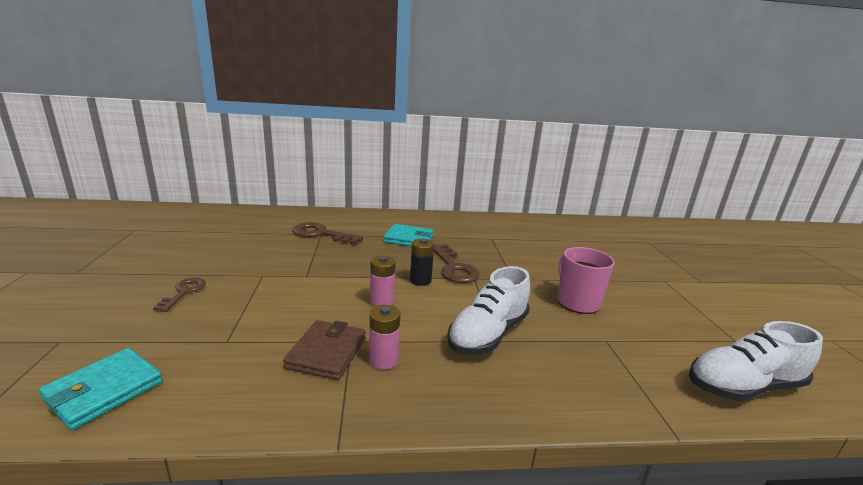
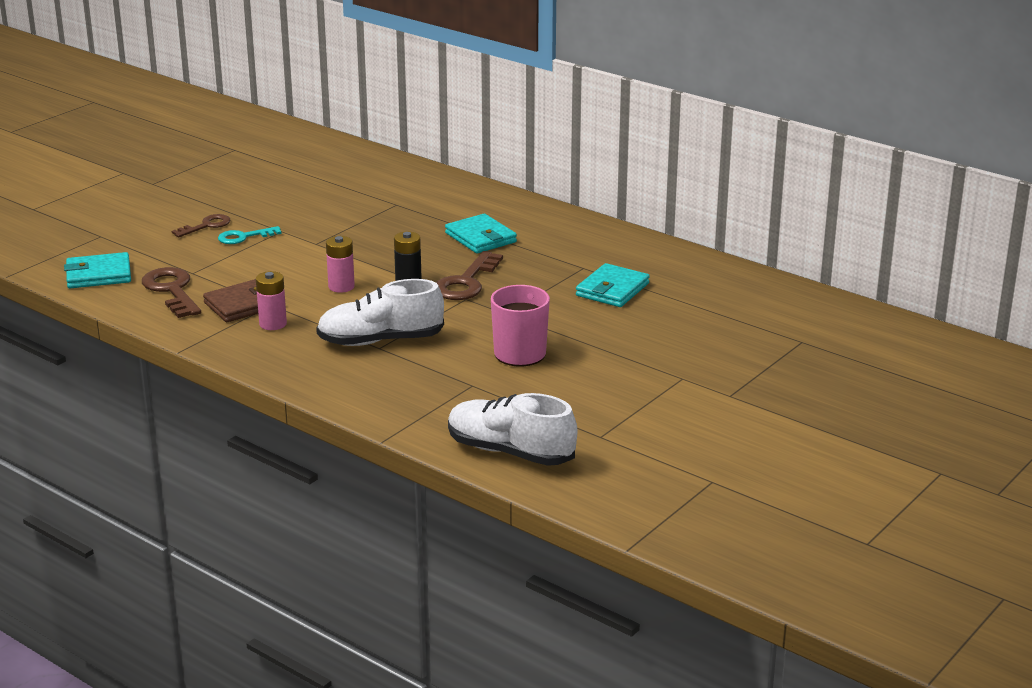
camera: 45 degrees right, 5 degrees up
(235, 290) = (244, 237): none -> turquoise key
(321, 234) = (396, 204): brown key -> brown key (171, 290)
(529, 245) = (612, 290): none -> turquoise wallet

